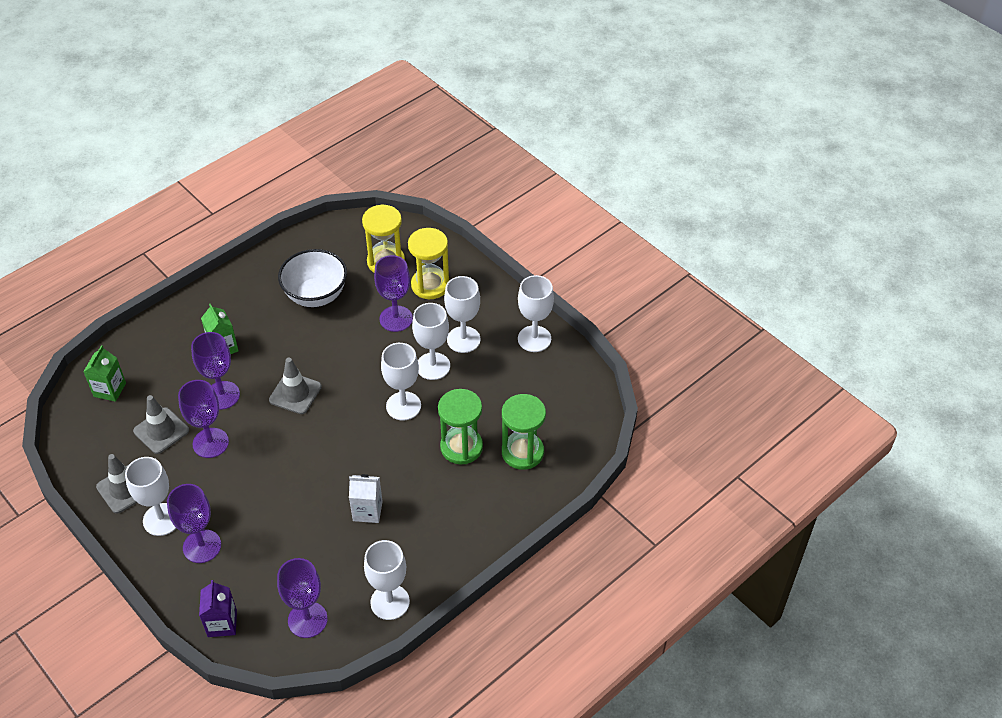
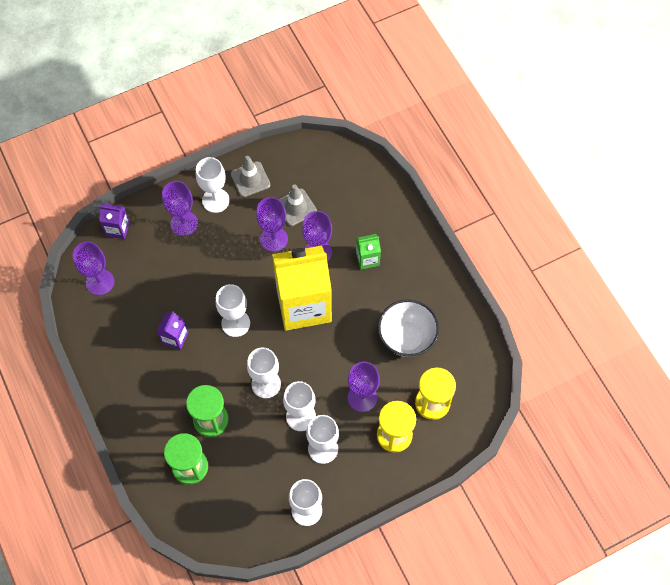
camera: 105 degrees right, 15 degrees up
(109, 390) = (346, 176): green carton -> none
(295, 393) = (303, 305): grey traffic cone -> yellow carton
(367, 511) = (175, 338): white carton -> purple carton
(390, 602) = (93, 338): white goblet -> white goblet (235, 323)

